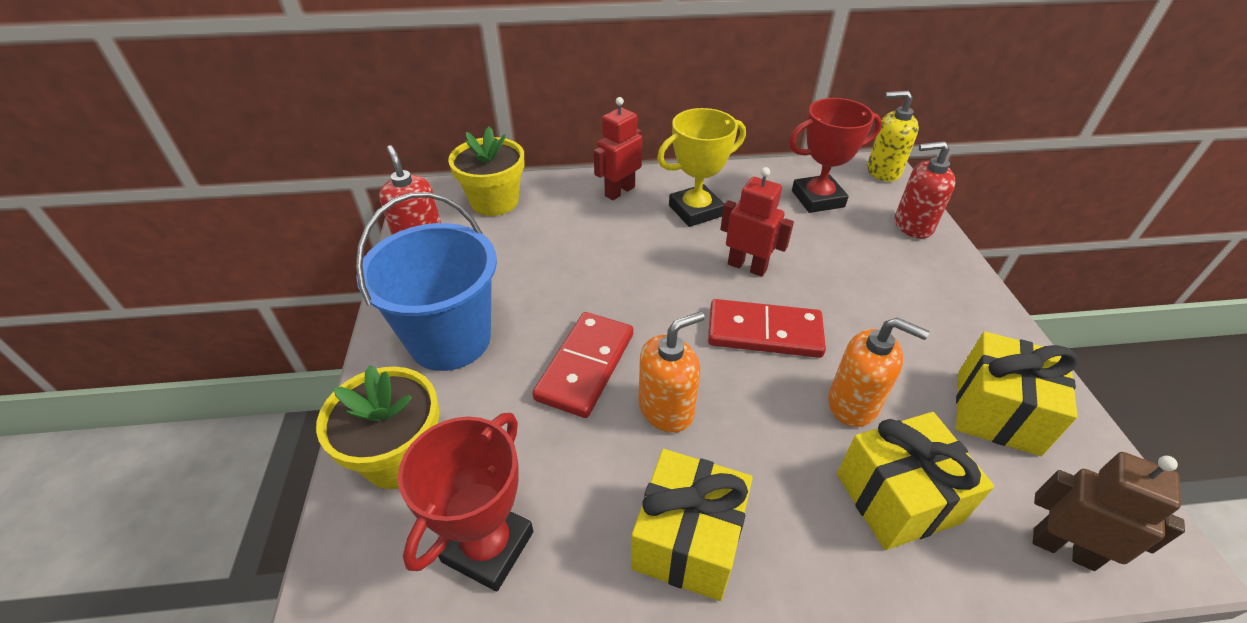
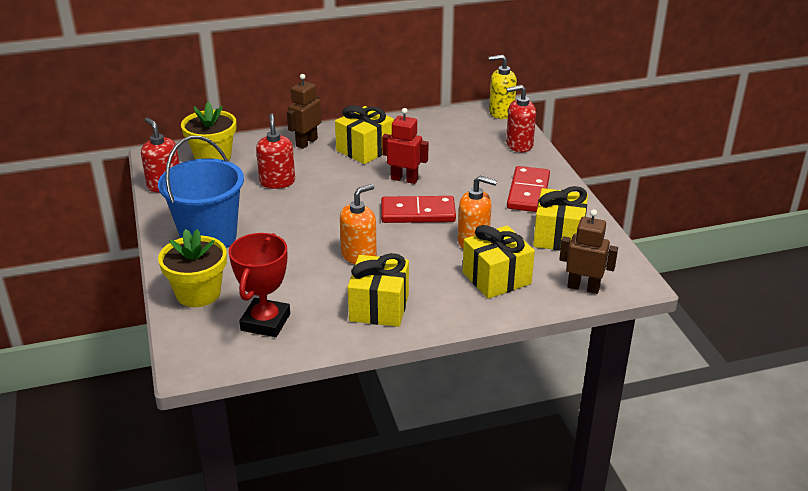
camera: 10 degrees left, 10 degrees down
(569, 251) = (277, 182): none -> red soap dispenser
(585, 366) = (303, 241): red domino -> red domino (528, 192)
(619, 191) = (306, 142): red robot -> brown robot
(695, 211) = (365, 150): yellow trophy -> yellow gift
(817, 199) = (453, 134): red trophy -> none

